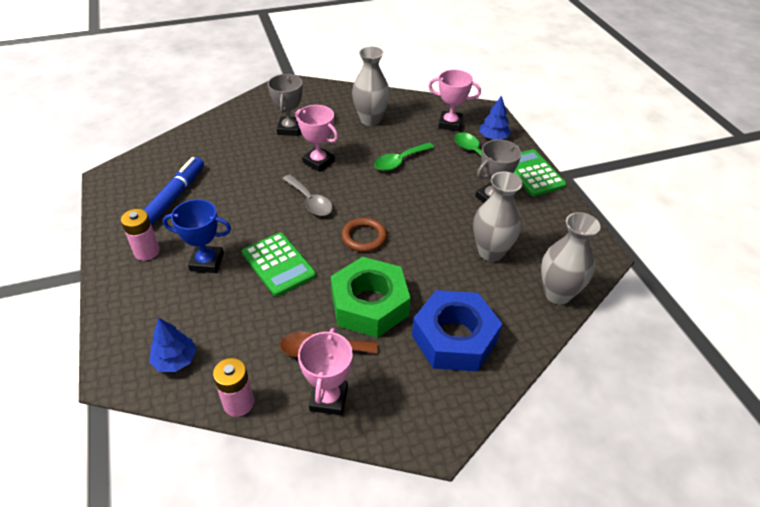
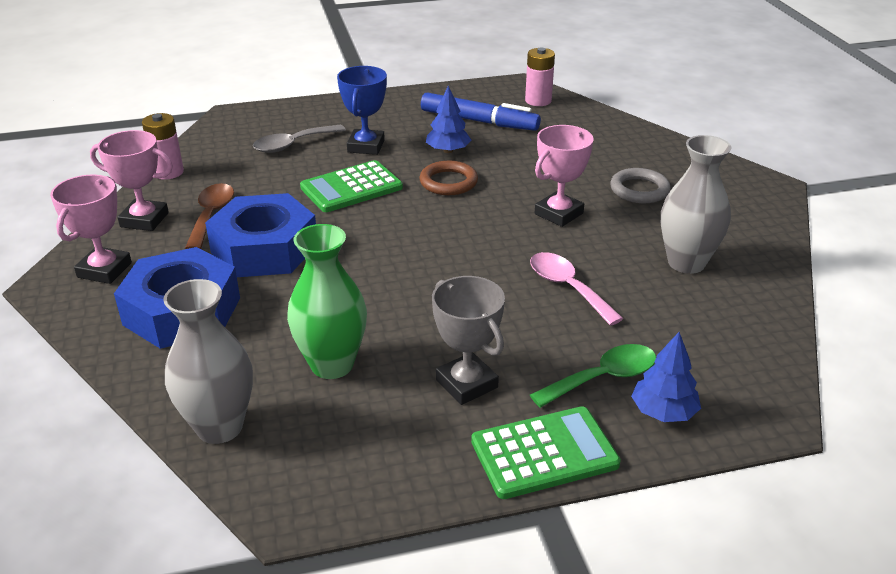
camera: 95 degrees right, 10 degrees down
(147, 252) = (389, 115): pink battery -> pink battery (538, 101)
(175, 360) = (235, 140): blue tree -> blue tree (448, 151)
(290, 129) = (639, 190): grey trophy -> grey ring
(310, 201) = (467, 207): grey spoon -> grey spoon (293, 144)
(364, 237) = (388, 248): brown ring -> brown ring (448, 182)
(369, 304) = (264, 248): green nut -> blue nut
(399, 161) = (567, 287): green spoon -> pink spoon
(450, 124) = (699, 356): pink trophy -> pink trophy (104, 270)
(491, 252) = (332, 365): grey vase -> green vase

